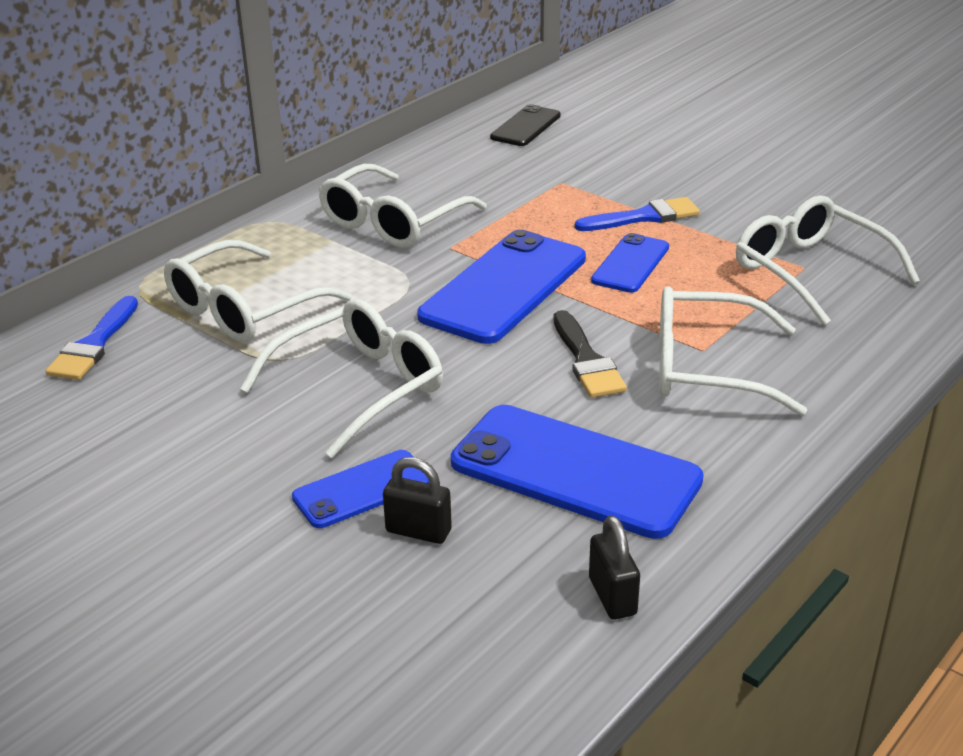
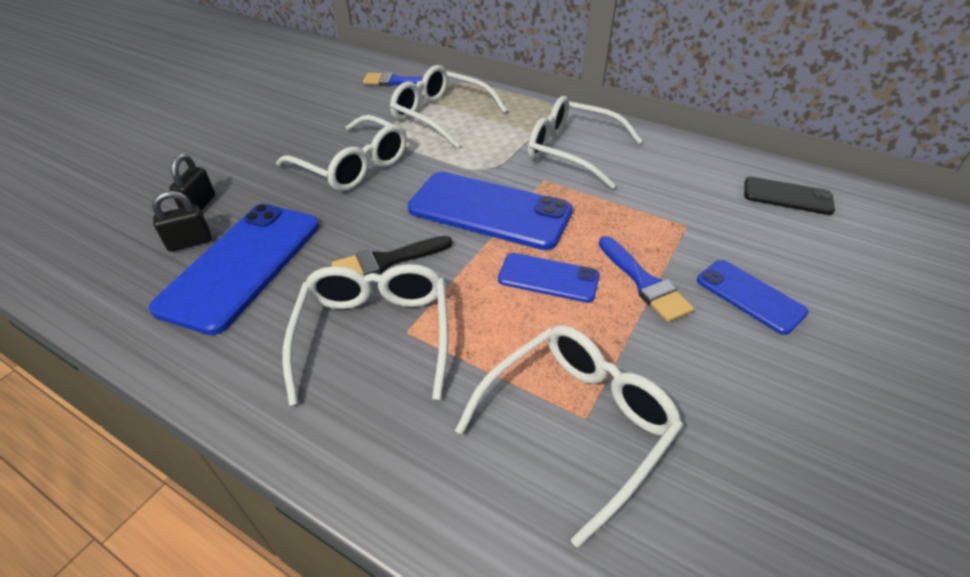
camera: 80 degrees right, 10 degrees up
(362, 489) = (246, 180): blue phone -> blue phone (750, 296)
(612, 596) = (101, 291): black padlock -> black padlock (190, 242)

